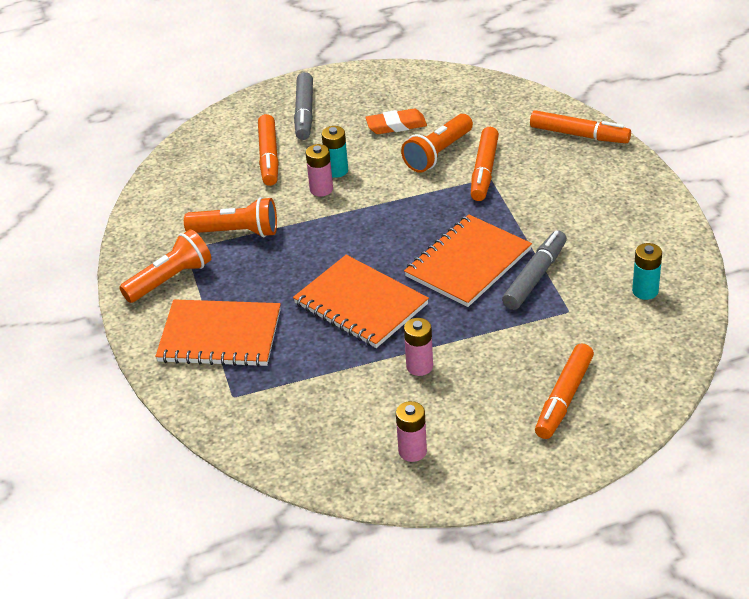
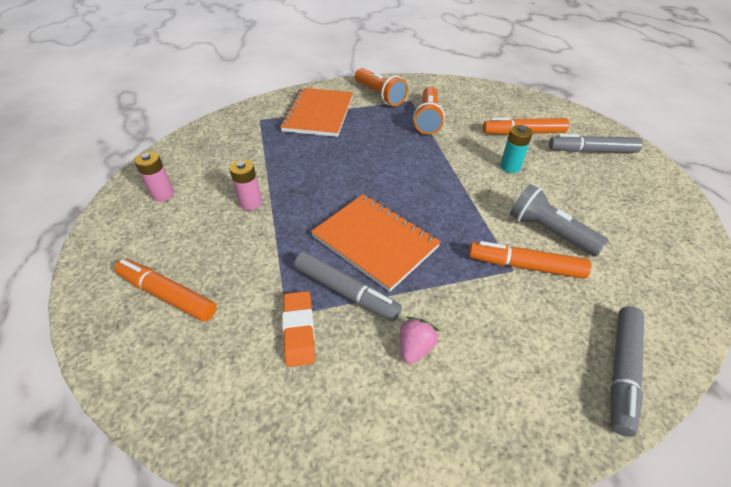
camera: 90 degrees right, 5 degrees up
(321, 189) = (483, 158): pink battery -> none
(361, 304) = (334, 175): orange notebook -> none
(396, 125) = (590, 205): orange eraser -> orange eraser (299, 330)
(438, 154) = (549, 232): orange flashlight -> grey flashlight
(579, 135) = (621, 371): orange marker -> grey marker
(583, 233) = (415, 347): none -> pink strawberry
(645, 291) = (299, 399): turquoise battery -> none

